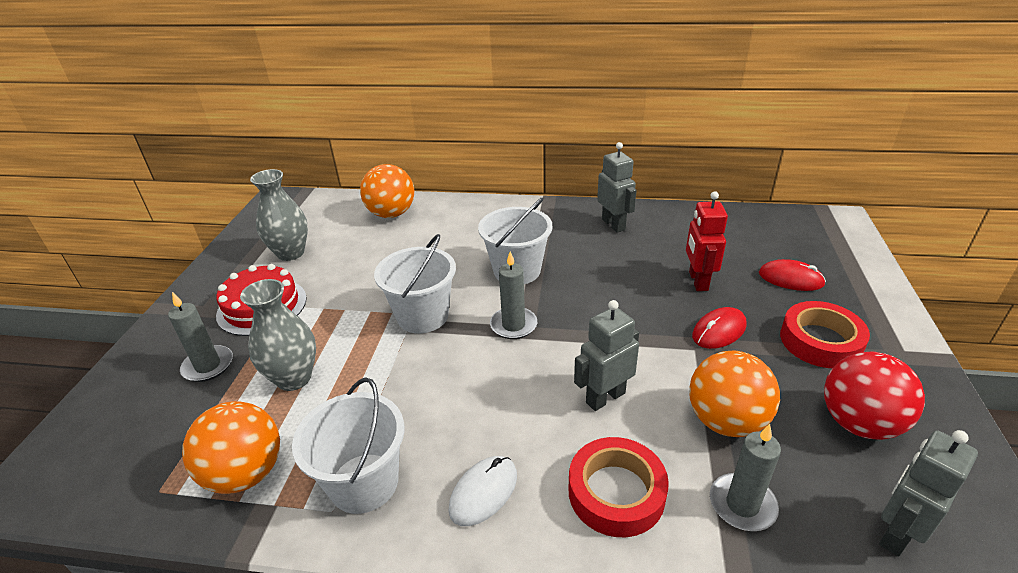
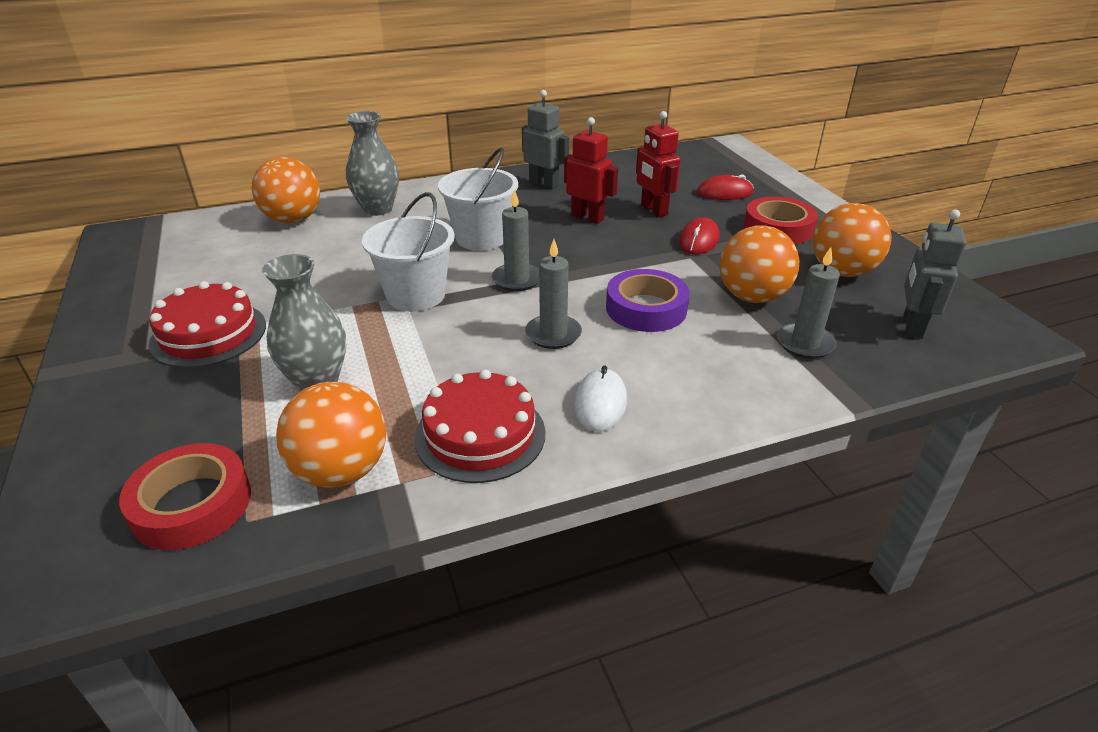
camera: 30 degrees left, 0 degrees up
(208, 366) = (192, 402): grey candle -> grey candle (553, 334)
(291, 253) = (196, 279): grey vase -> grey vase (377, 209)
(364, 483) = (480, 434): white bucket -> red cake
(605, 397) = (646, 308): grey robot -> purple tape
(616, 492) = (709, 366): red tape -> red tape (192, 504)
(626, 273) = (587, 217): none -> red robot
(859, 423) = (842, 271): red ball -> orange ball

